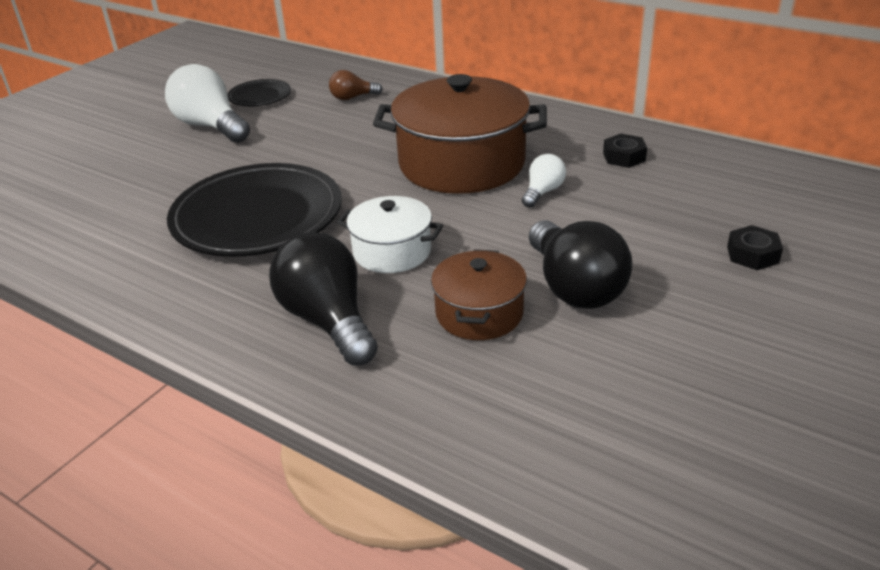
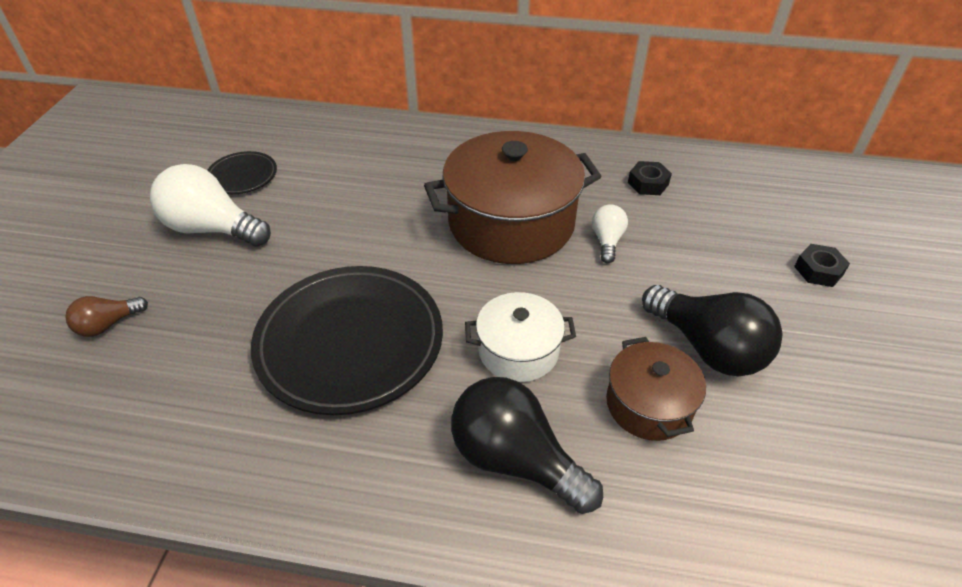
camera: 25 degrees left, 10 degrees up
(352, 97) = (346, 159): brown light bulb -> brown light bulb (108, 324)

